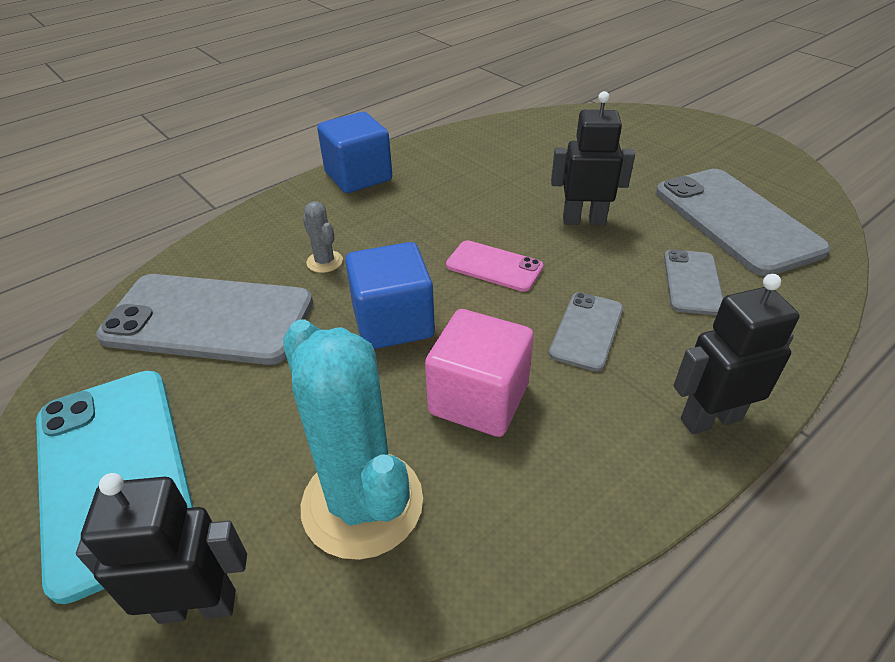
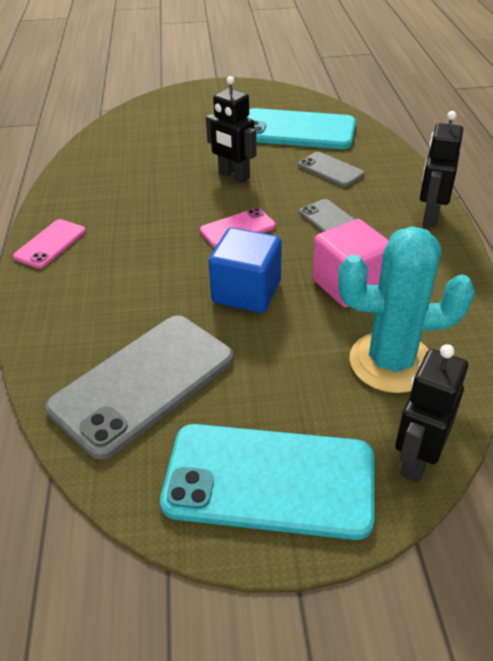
camera: 55 degrees left, 0 degrees up
(324, 262) = (142, 299): grey cactus -> none
(358, 176) = (50, 244): blue cube -> pink phone
(583, 220) = (234, 176): black robot -> black robot turned 90 degrees counterclockwise
(735, 220) = (296, 130): grey phone -> turquoise phone

